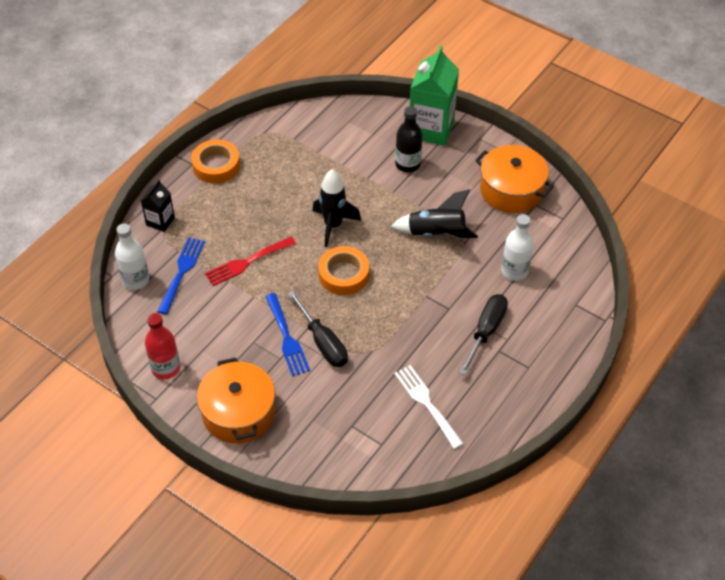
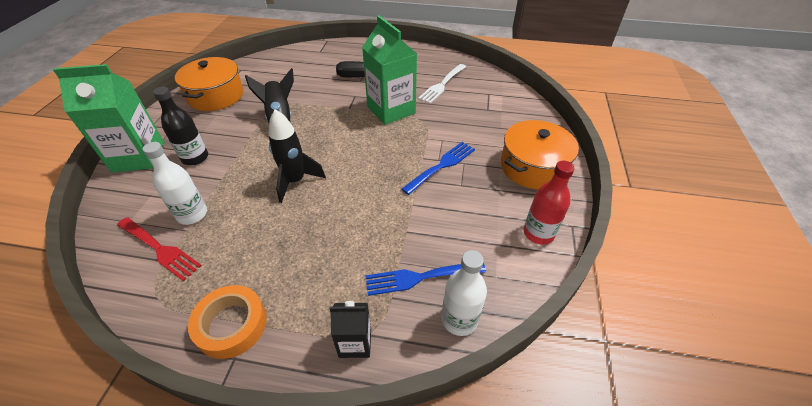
camera: 115 degrees left, 5 degrees down
(247, 262) = (374, 226): red fork -> red fork (159, 249)
(322, 342) = (430, 145): black screwdriver -> none
(343, 275) = (352, 155): orange tape -> none
(402, 332) = (391, 110): none -> green carton
(514, 271) = (303, 77): white bottle -> white bottle (192, 214)

